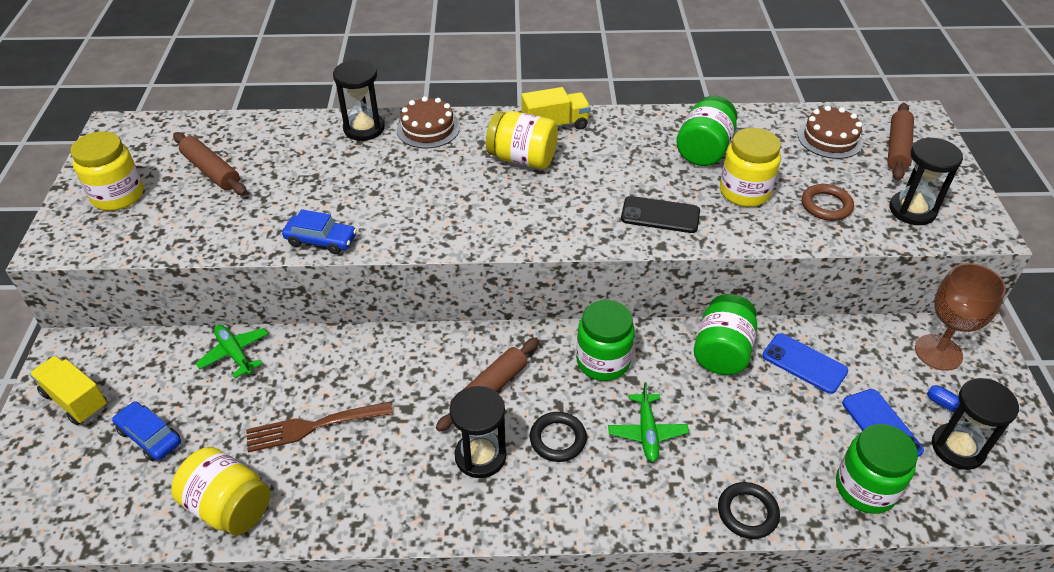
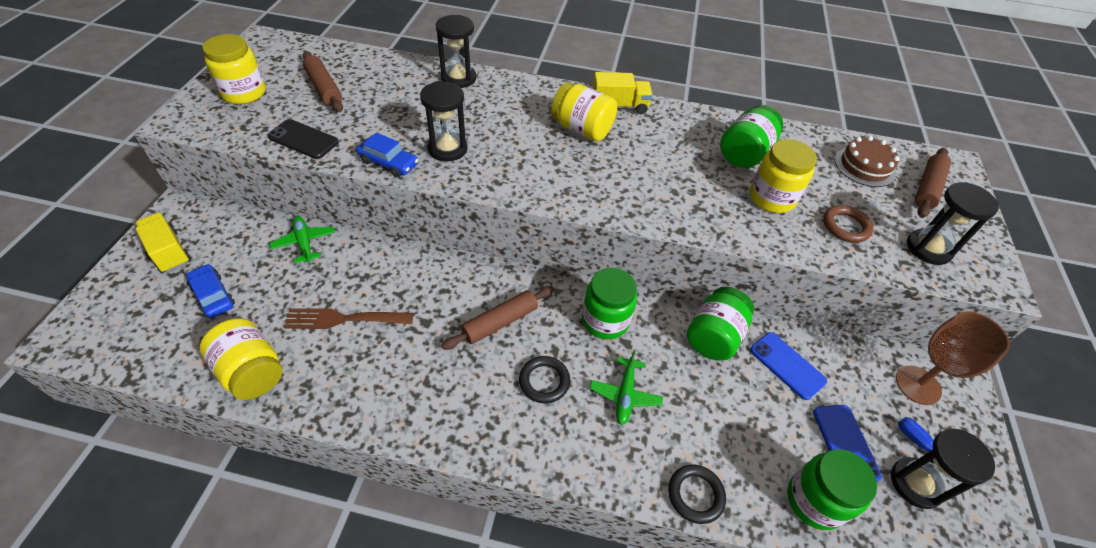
camera: 10 degrees right, 5 degrees up
(428, 129) = (511, 88): brown cake -> none
(480, 456) = (473, 380): black hourglass -> black hourglass (447, 148)
(660, 215) = (688, 203): black phone -> black phone (303, 139)

